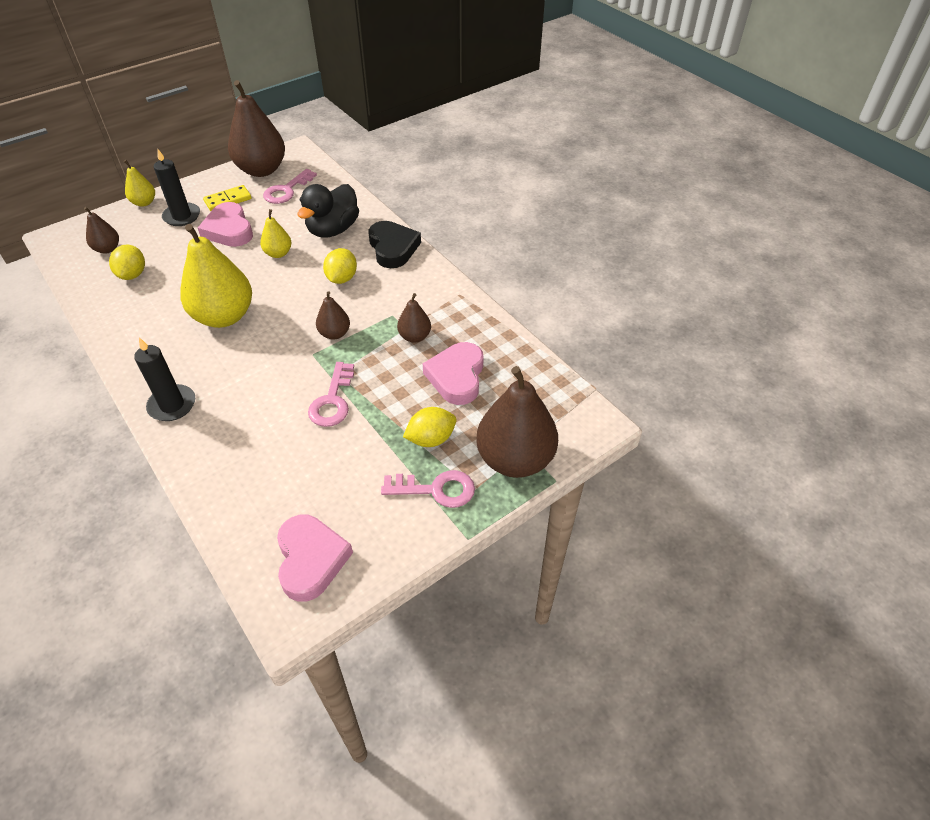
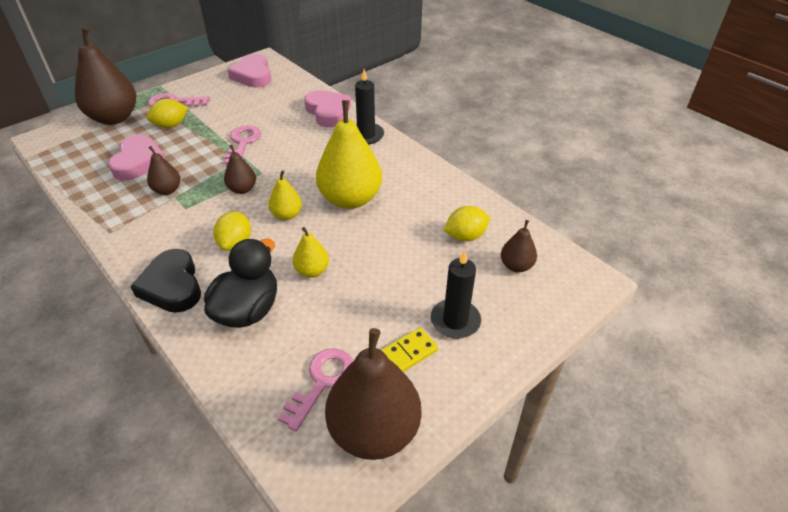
camera: 175 degrees right, 5 degrees down
(133, 274) = (465, 236): yellow lemon -> yellow lemon turned 75 degrees clockwise
(144, 202) = (521, 343): yellow pear -> yellow pear (287, 215)
(229, 230) = (383, 302): pink heart -> pink heart (328, 112)

